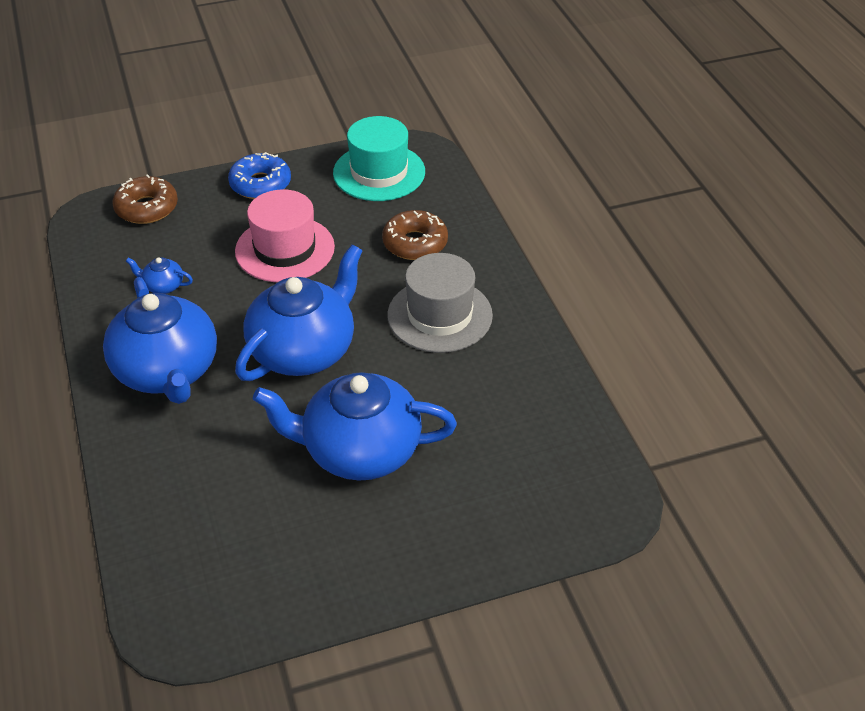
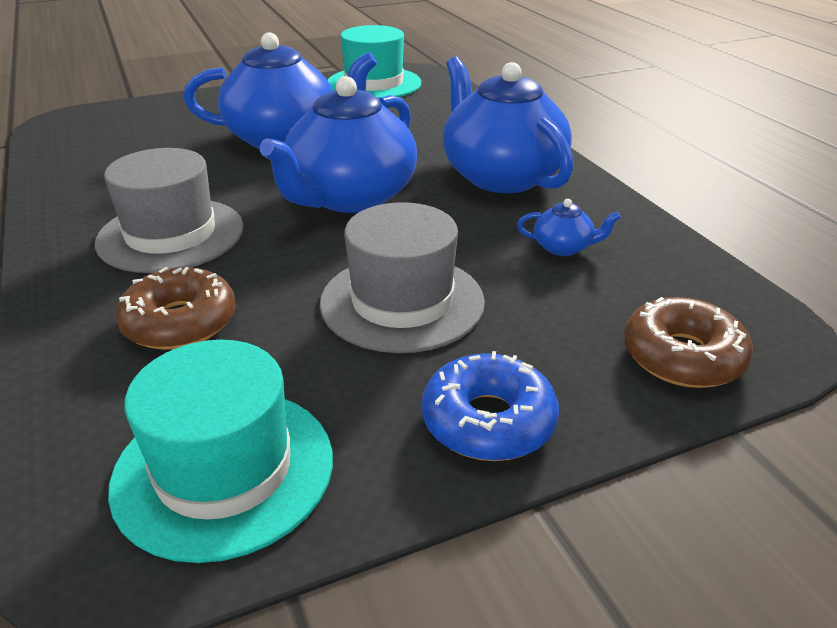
camera: 175 degrees right, 10 degrees down
(241, 593) = (374, 84): none -> turquoise hat
(285, 249) = (402, 302): pink hat -> grey hat

